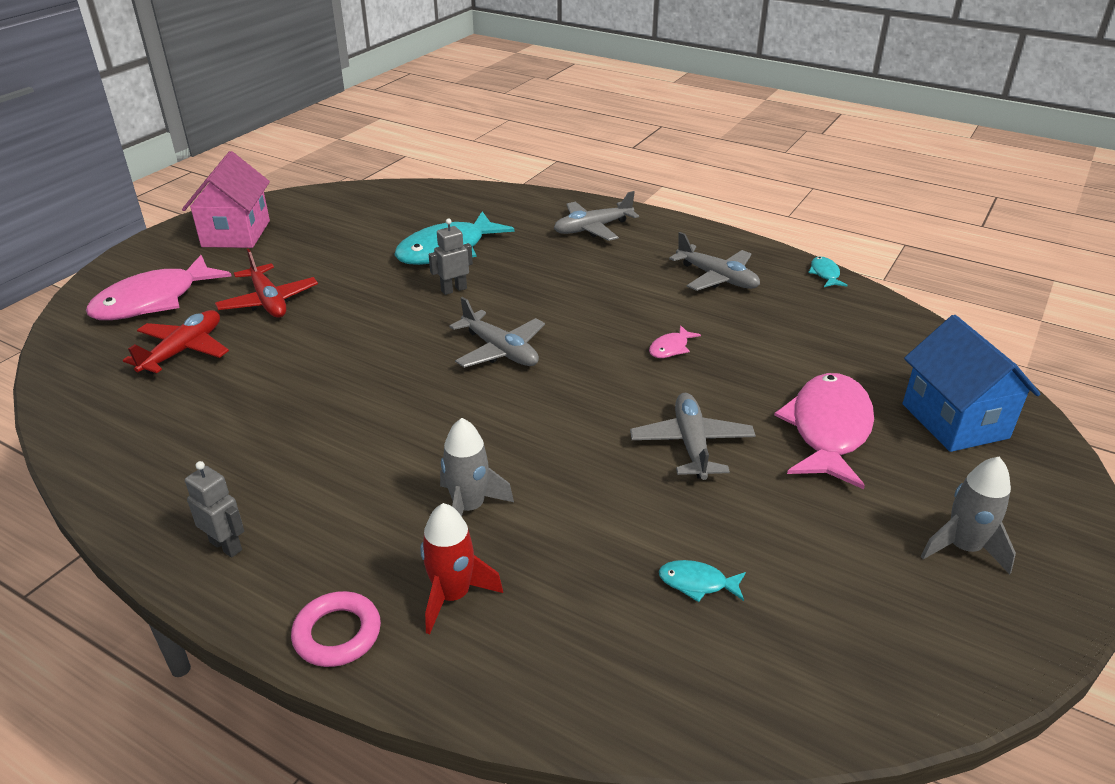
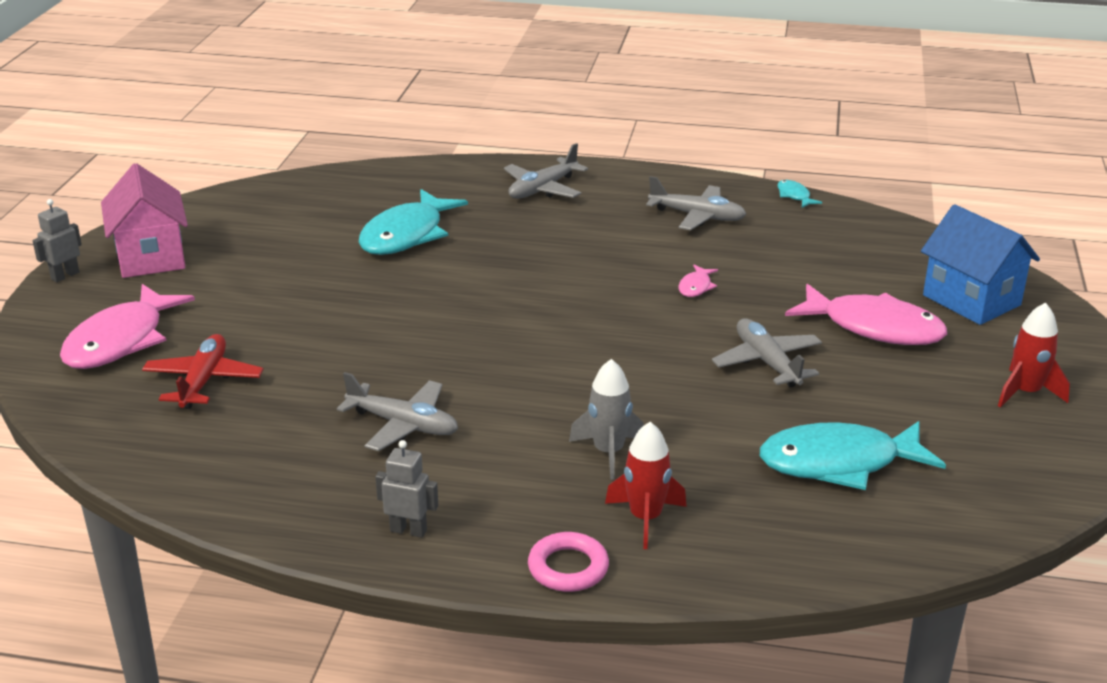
camera: 20 degrees left, 5 degrees down
(268, 301) = (254, 318): red plane -> none
(453, 289) = (444, 272): grey robot -> grey robot (65, 276)
(500, 350) = (536, 319): grey plane -> grey plane (403, 425)
(697, 583) = (839, 463): turquoise fish -> turquoise fish, size x2.34
(828, 430) = (874, 327): pink fish -> pink fish turned 120 degrees clockwise
(963, 548) = (1025, 392): grey rocket -> red rocket

